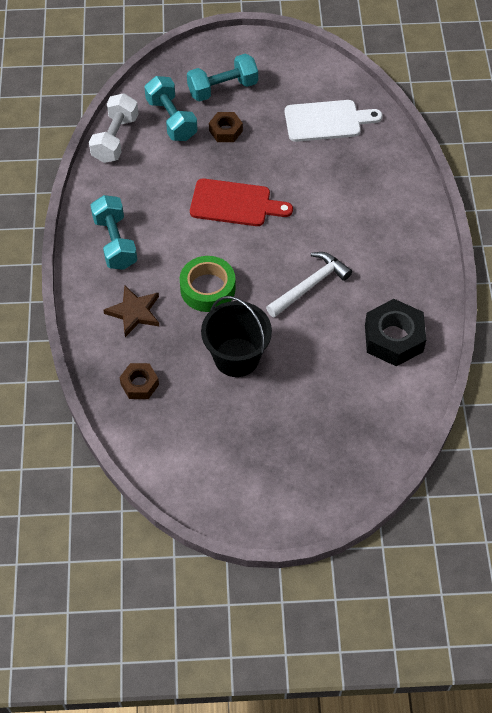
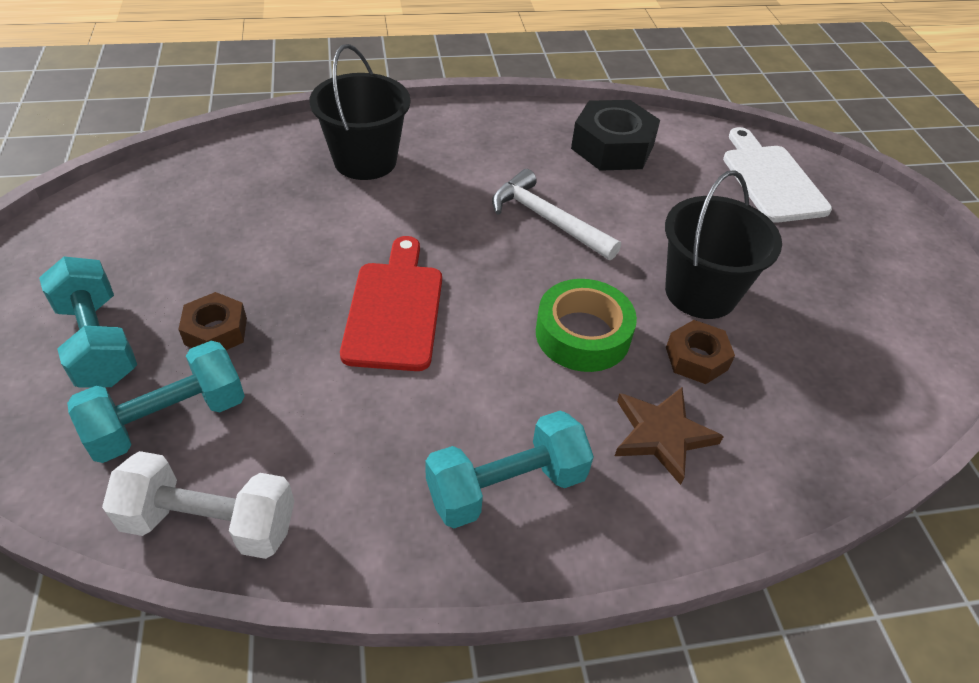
camera: 100 degrees left, 10 degrees down
(139, 384) = (803, 411): brown nut -> brown nut (696, 358)
(327, 121) = (214, 206): white cutting board -> white cutting board (771, 179)
(373, 191) = (365, 161): none -> black bucket

